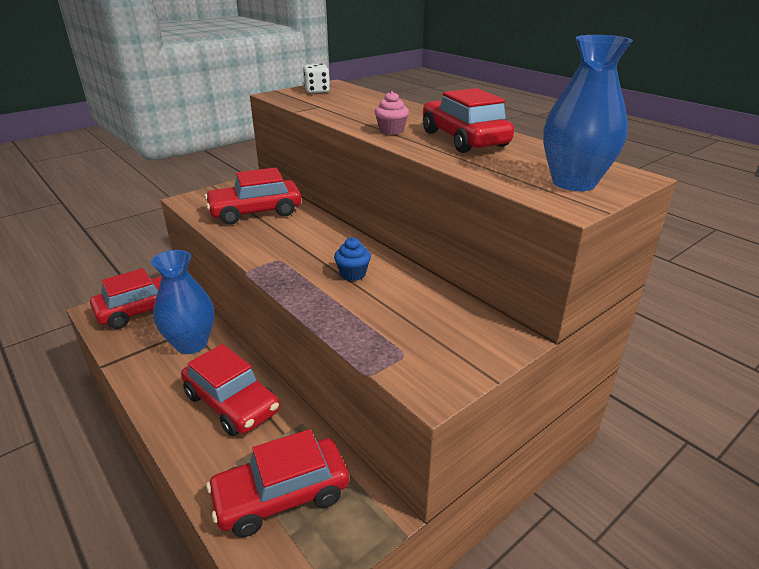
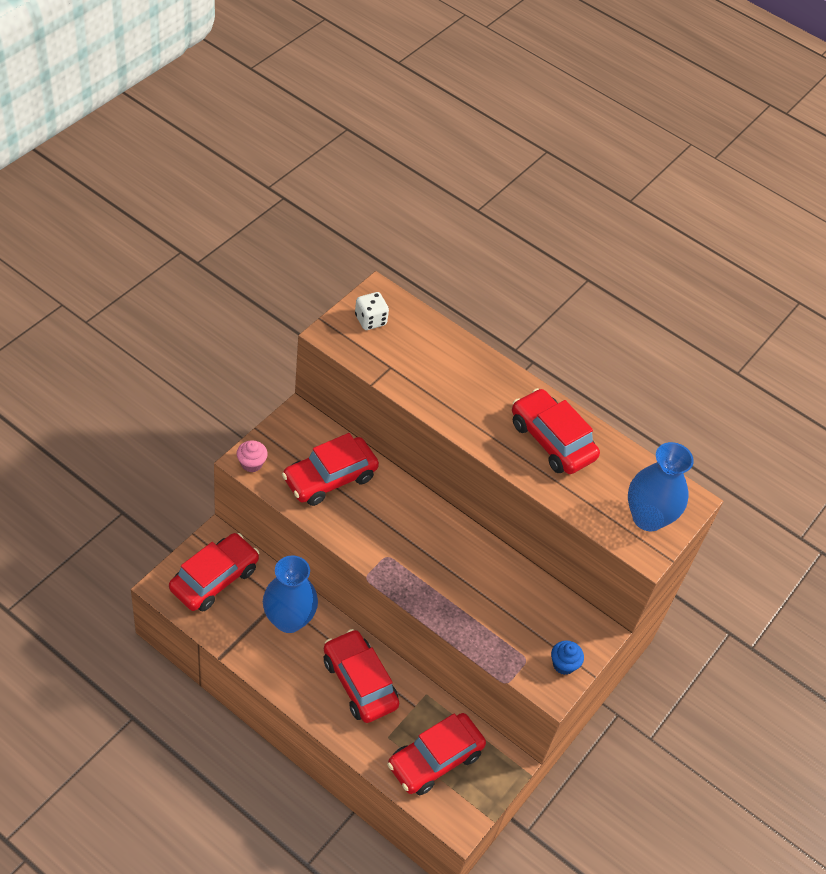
camera: 20 degrees left, 20 degrees up
(232, 403) = (359, 682): red car -> red car turned 150 degrees counterclockwise
(353, 274) = (460, 569): blue cupcake -> blue cupcake (564, 664)
(391, 131) = (483, 428): pink cupcake -> pink cupcake (251, 463)

